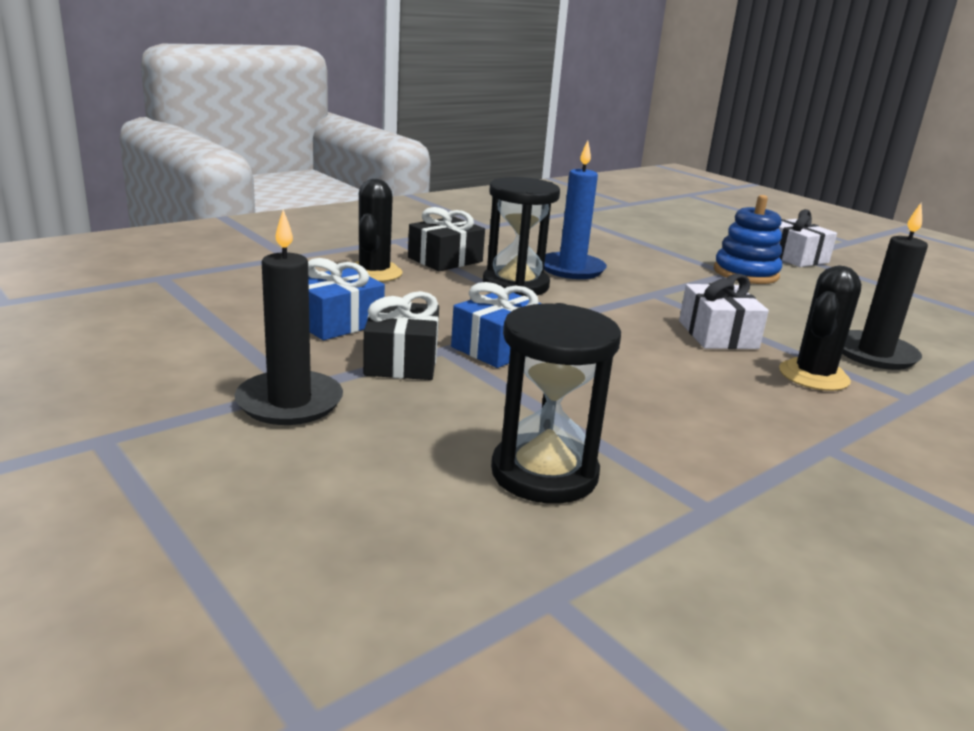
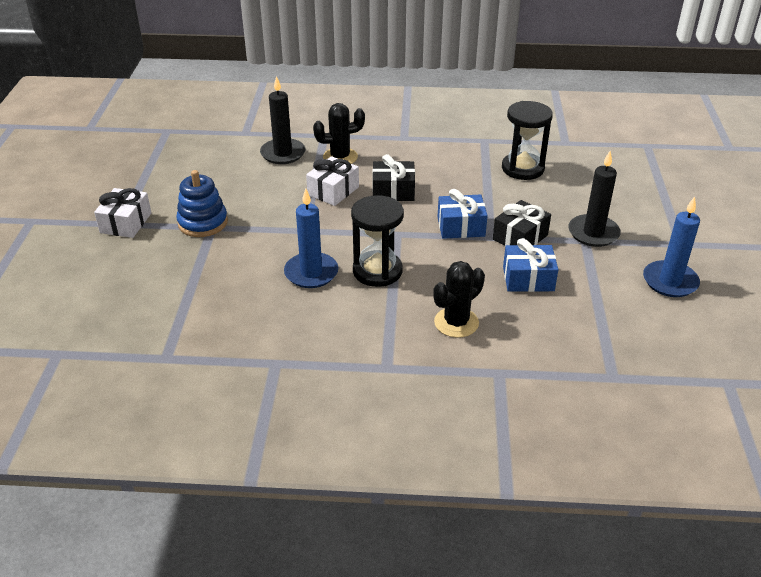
camera: 135 degrees left, 15 degrees up
(110, 375) = (670, 281): none -> blue candle
(445, 260) = (385, 320): black gift -> black gift (393, 191)

